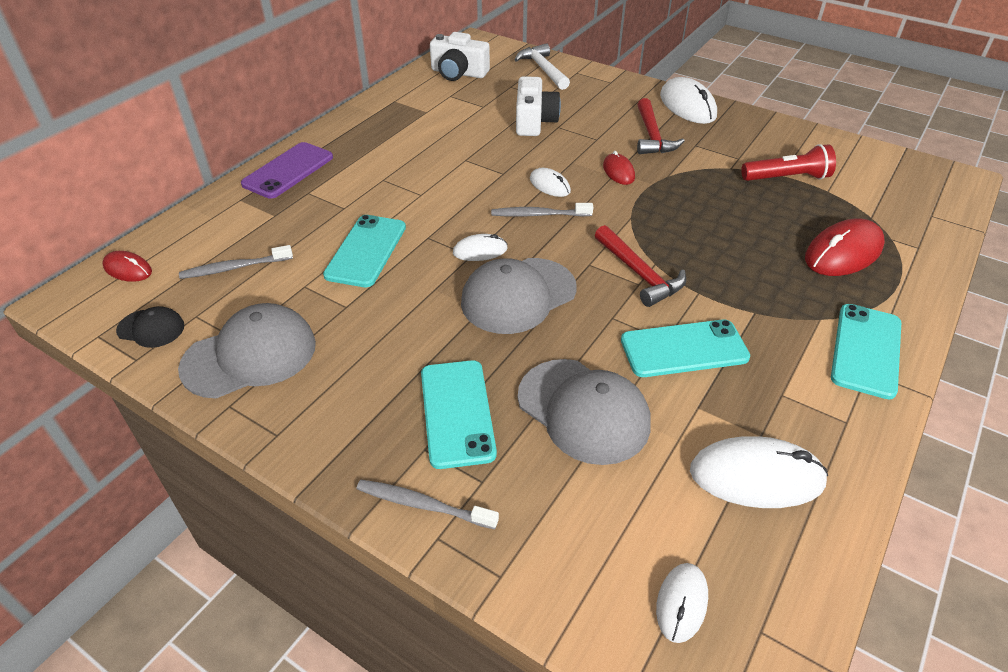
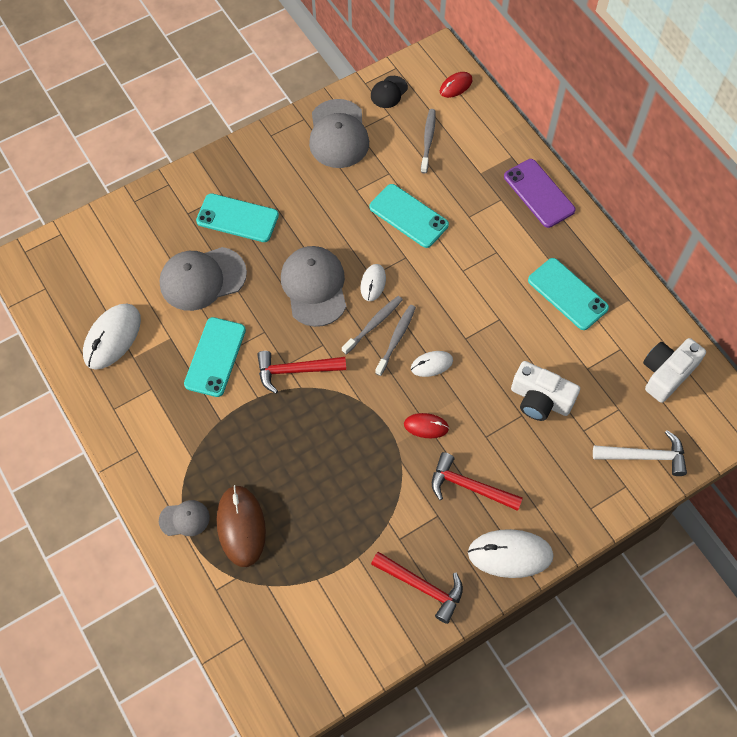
camera: 115 degrees right, 20 degrees up
(423, 505) = (189, 184): grey toothbrush -> grey toothbrush (374, 324)
(681, 603) = (76, 265): white mouse -> none
(763, 137) = (422, 586): none -> red hammer
(787, 178) = (351, 558): red flashlight -> none
(843, 253) = (241, 526): red mouse -> brown mouse
(866, 350) = (151, 463): turquoise phone -> turquoise phone (567, 294)
(887, 296) = (184, 519): none -> grey cap

